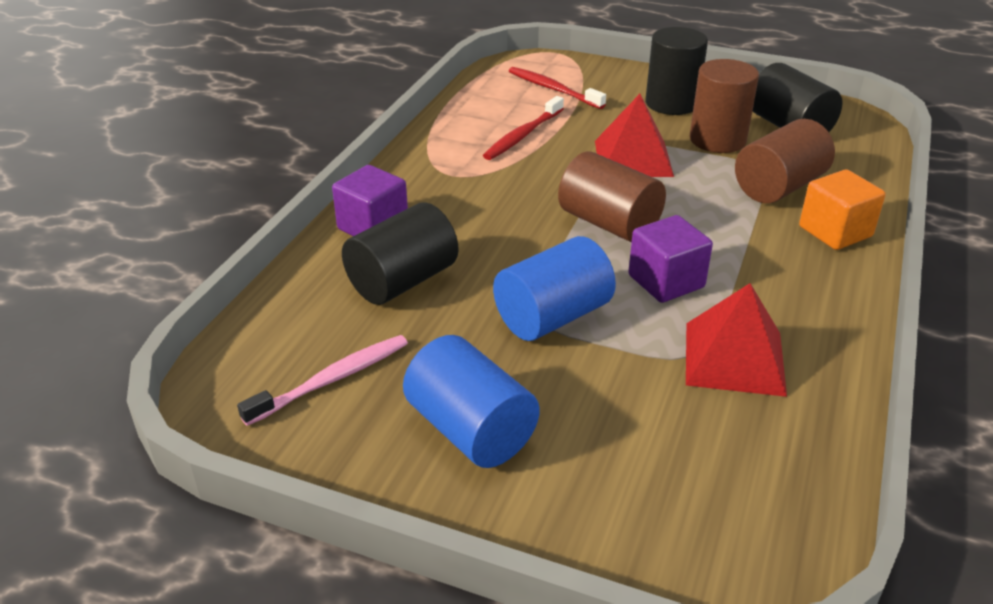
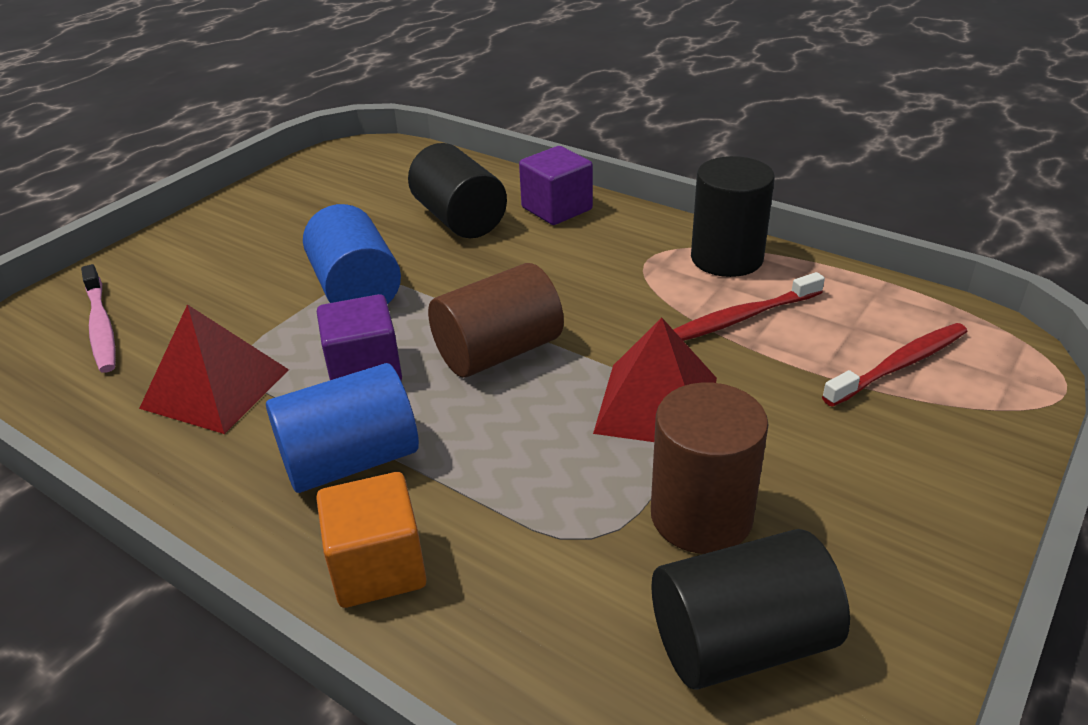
camera: 105 degrees right, 0 degrees up
(331, 380) = (352, 186): pink toothbrush -> pink toothbrush (101, 326)
(470, 430) = (252, 236): blue cylinder -> blue cylinder (350, 460)
(523, 135) = (741, 318): red toothbrush -> red toothbrush turned 75 degrees counterclockwise
(671, 103) = (850, 492): black cylinder -> black cylinder (726, 258)
(779, 187) = (526, 545): brown cylinder -> none

